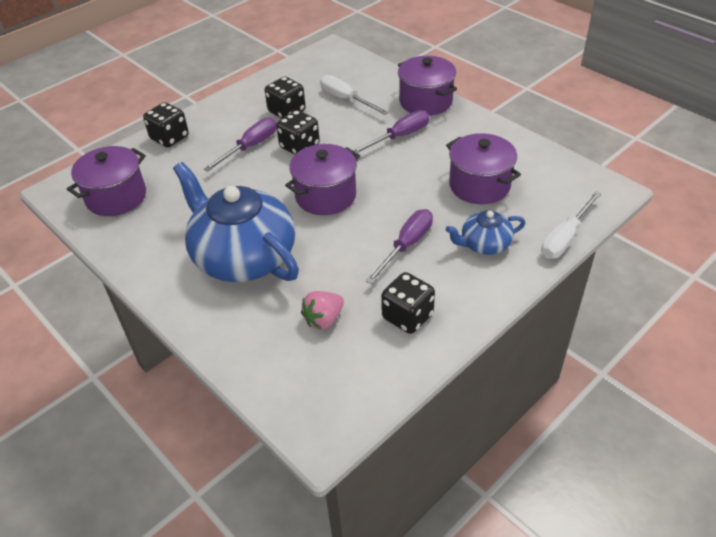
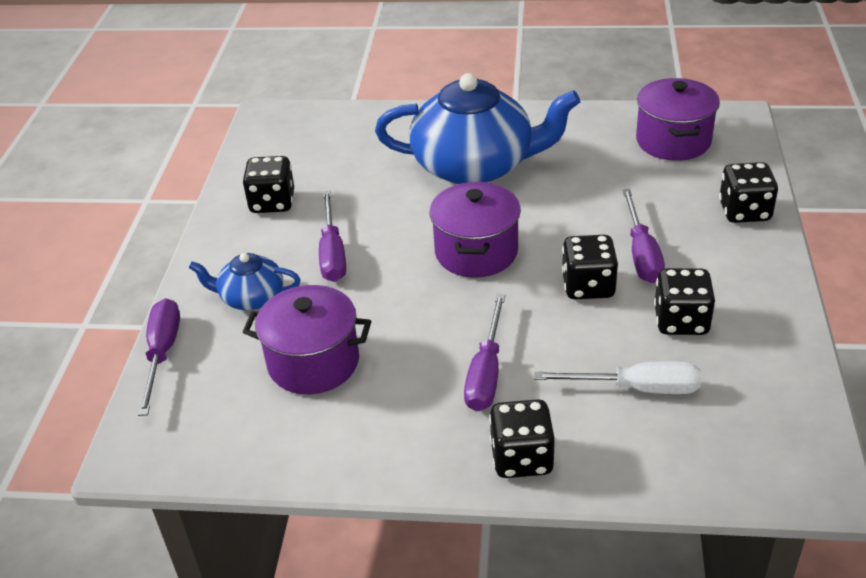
camera: 140 degrees right, 5 degrees down
(324, 319) = (343, 166): pink strawberry -> none
(425, 101) = (521, 458): purple pot -> black dice
(484, 244) = (251, 297): blue teapot -> blue teapot turned 120 degrees counterclockwise
(565, 238) = (162, 353): white screwdriver -> purple screwdriver

